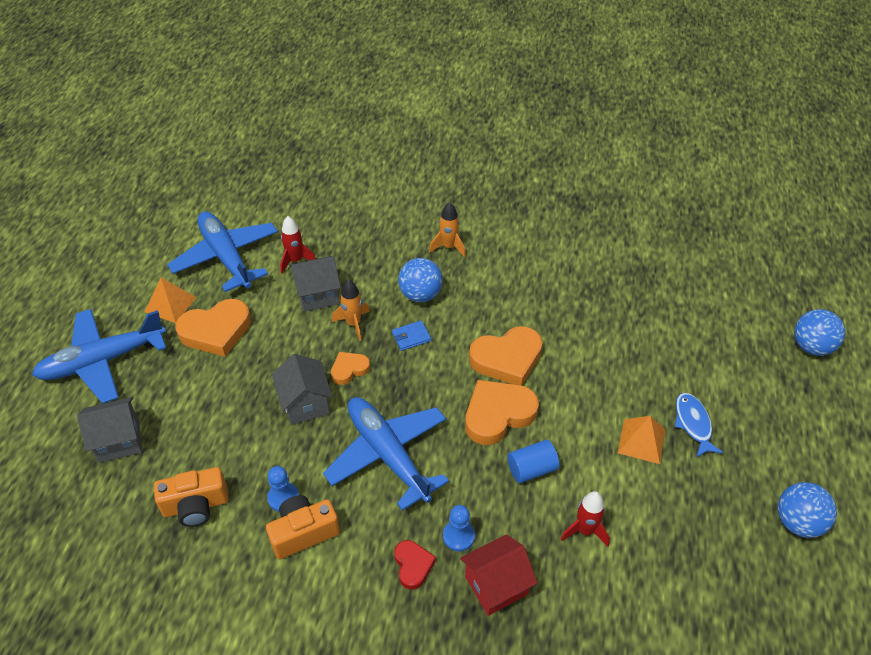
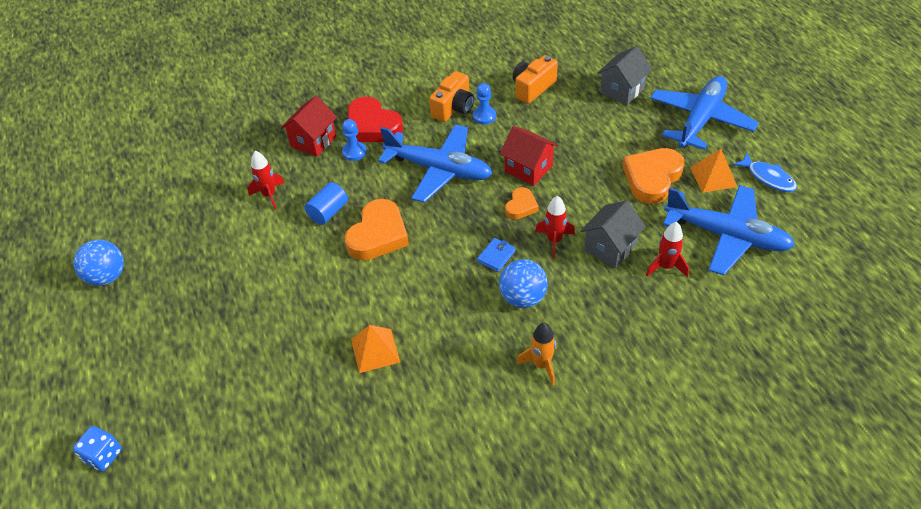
camera: 150 degrees right, 0 degrees up
(305, 403) = (528, 169): grey house -> red house
(353, 324) = (554, 241): orange rocket -> red rocket
(413, 565) = (372, 126): red heart -> red heart, size x1.84
(507, 359) = (400, 281): orange heart -> none
(641, 441) = (251, 274): orange pyramid -> orange pyramid (375, 350)
(693, 424) = (210, 310): blue fish -> blue fish (768, 178)
(811, 347) = (103, 455): blue ball -> blue dice

